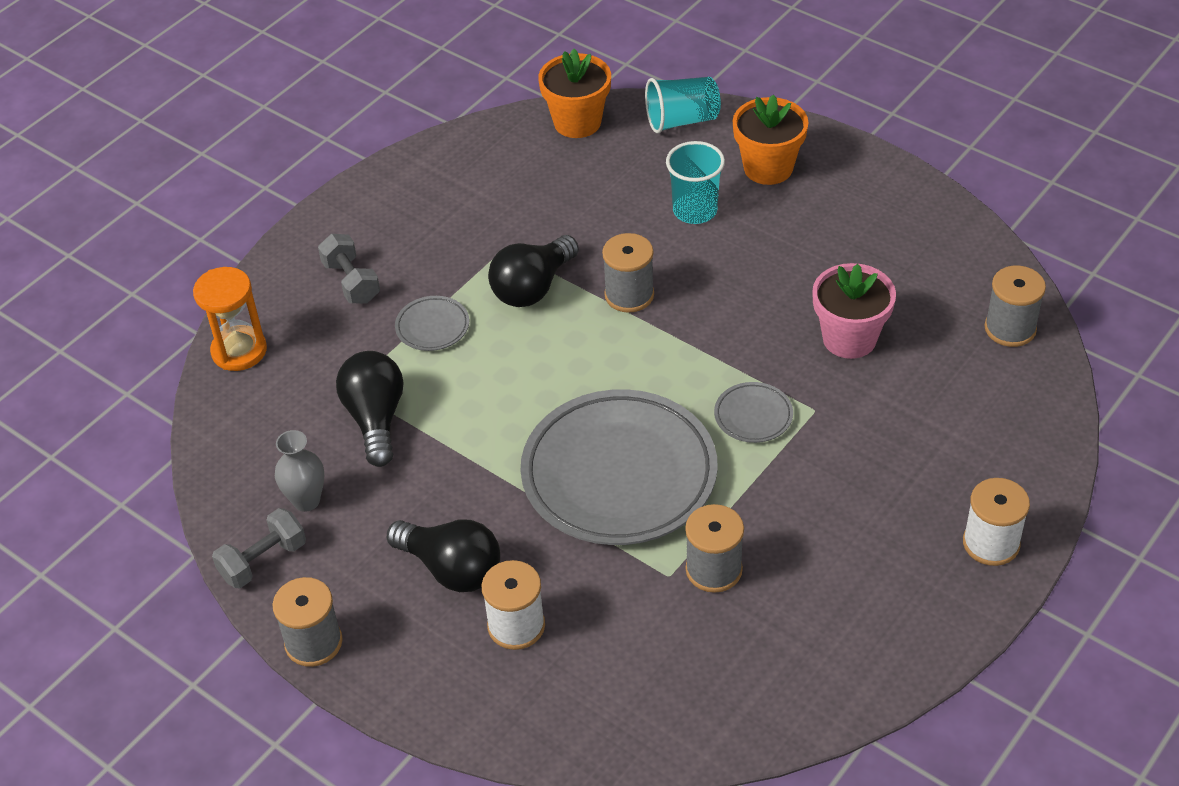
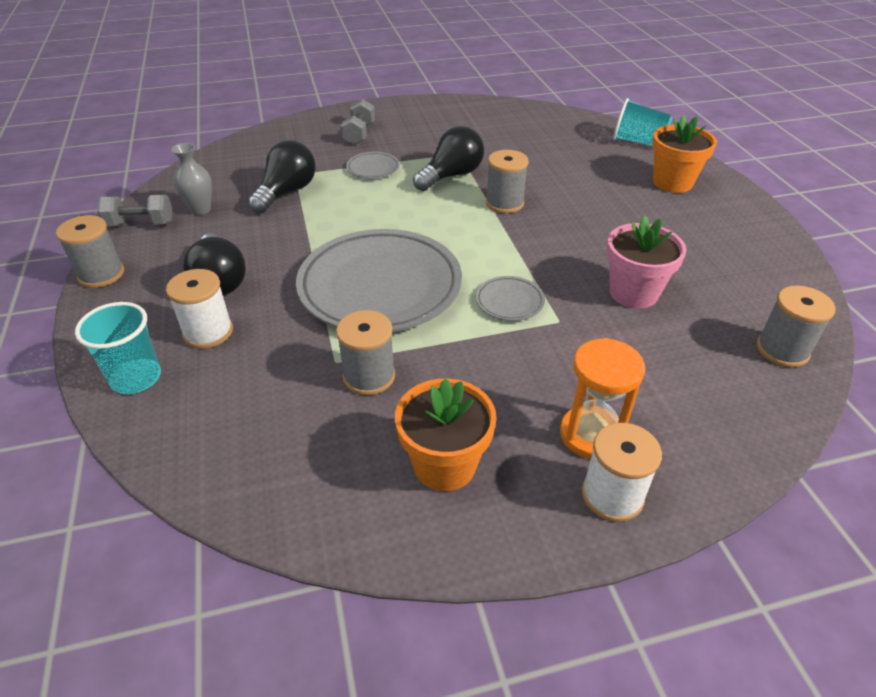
camera: 35 degrees right, 5 degrees down
(239, 351) = (267, 137): orange hourglass -> orange hourglass (591, 435)
(533, 287) = (451, 176): black light bulb -> black light bulb turned 150 degrees clockwise
(577, 122) = (570, 120): orange flower pot -> orange flower pot (444, 465)
(695, 210) = (597, 183): turquoise cup -> turquoise cup (136, 378)

